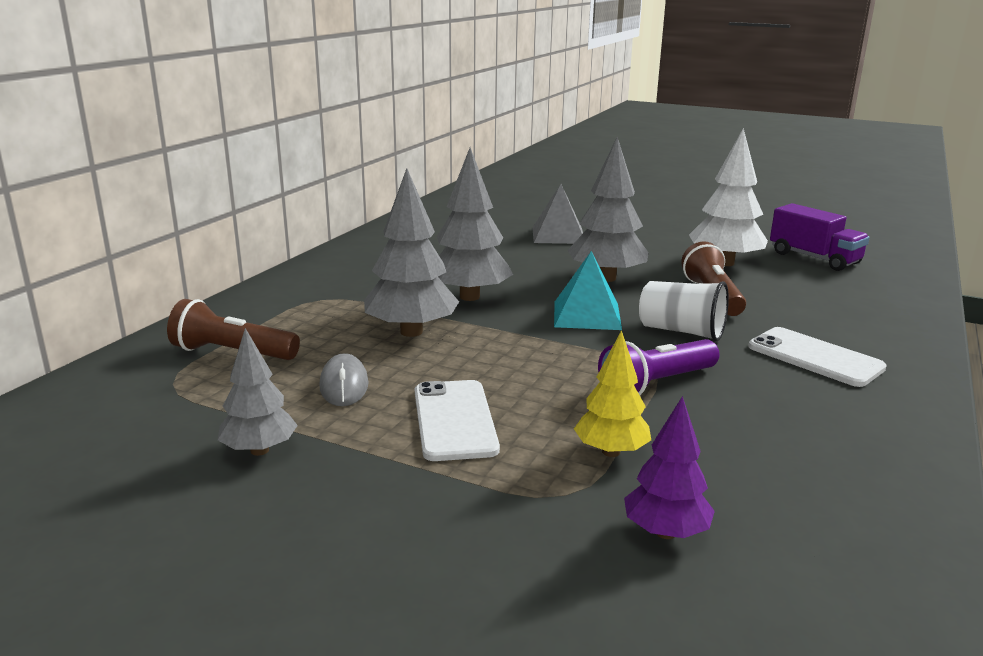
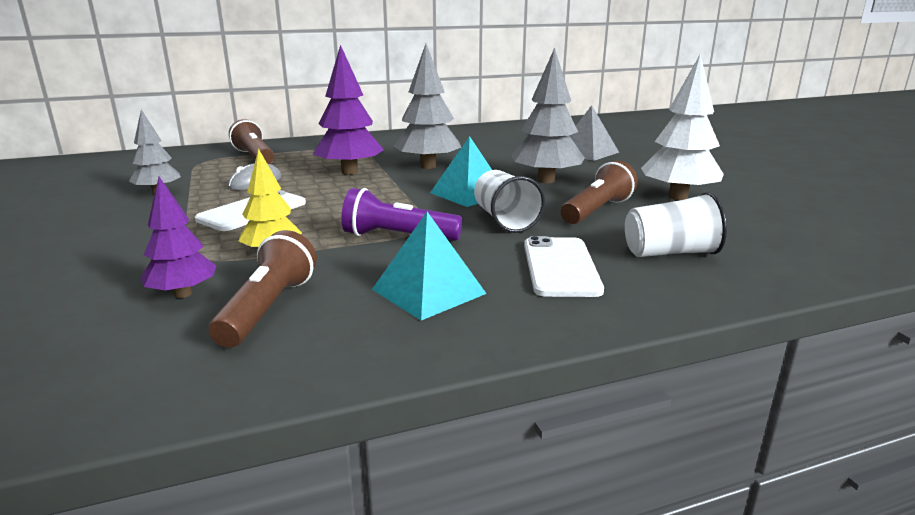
camera: 45 degrees right, 0 degrees up
(411, 332) = (349, 172): grey tree -> purple tree
(760, 499) = (268, 308): none -> brown flashlight
(804, 420) = (428, 291): none -> turquoise pyramid
(814, 258) = (788, 216): purple truck -> none
(834, 316) = (670, 253): none -> white cup

